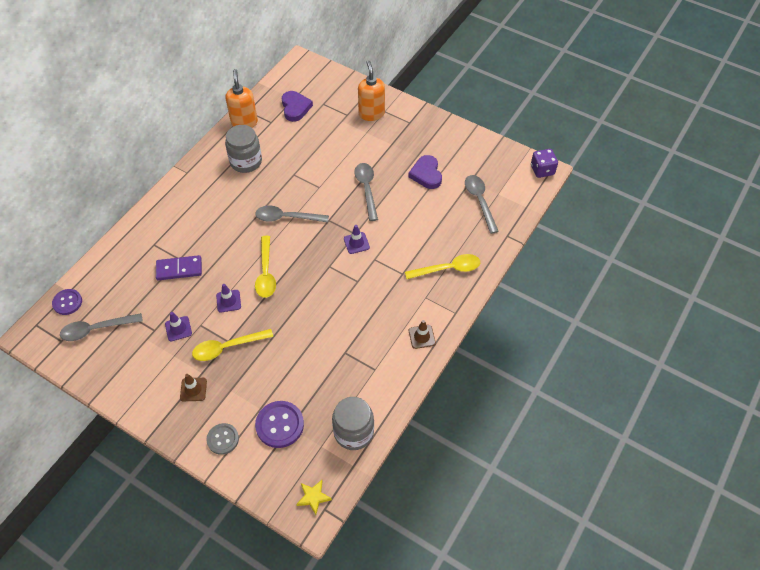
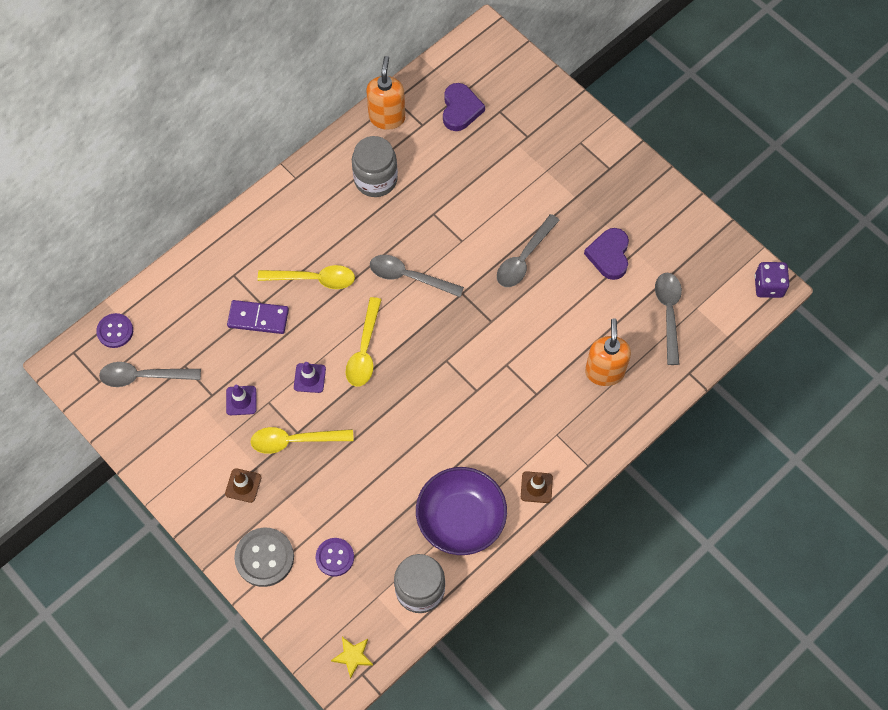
camera: 15 degrees right, 10 degrees up
(223, 439) = (264, 557): grey button -> grey button, size x1.53
(280, 425) = (335, 557): purple button -> purple button, size x0.65
(356, 243) = (489, 335): purple traffic cone -> none
(366, 189) = (523, 258): grey spoon -> grey spoon turned 150 degrees counterclockwise
(371, 113) = (561, 142): orange soap dispenser -> orange soap dispenser (604, 372)
(371, 372) = (461, 518): none -> purple bowl
(448, 269) = (597, 402): yellow spoon -> yellow spoon (314, 279)

